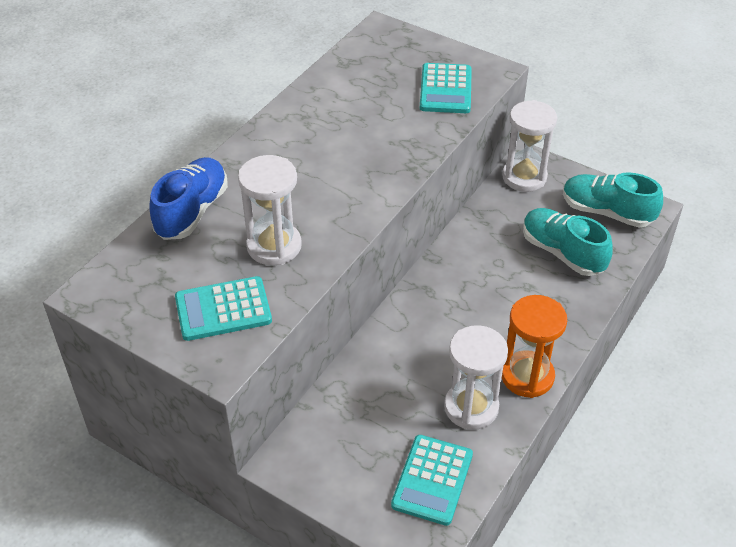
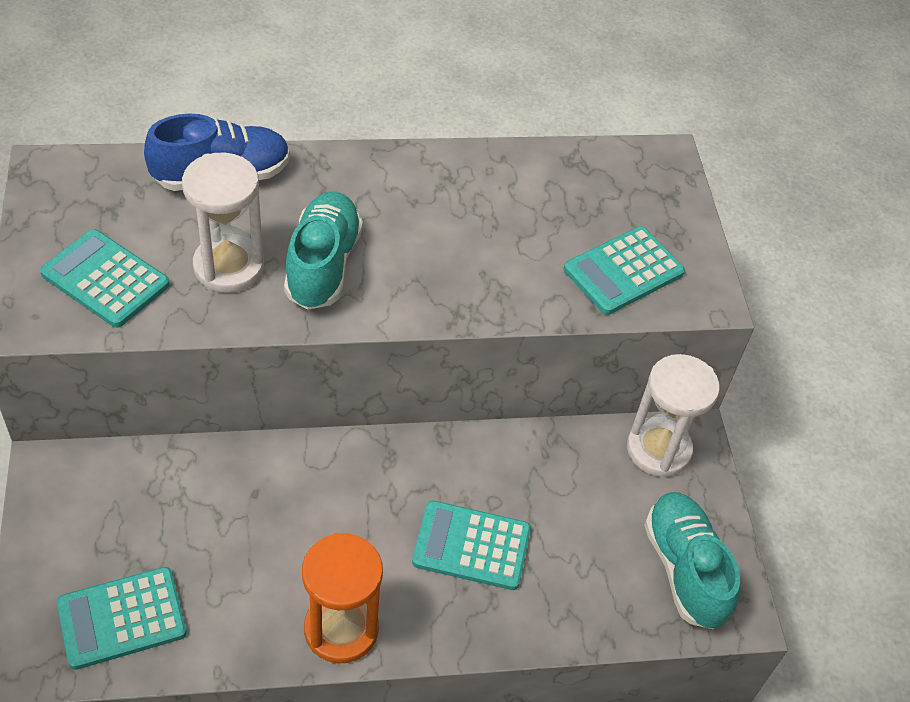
camera: 45 degrees right, 5 degrees up
(471, 407) = (251, 598): white hourglass -> none
(519, 288) = (471, 546): none -> turquoise calculator
(562, 253) = (569, 558): turquoise shoe -> turquoise shoe (323, 265)

